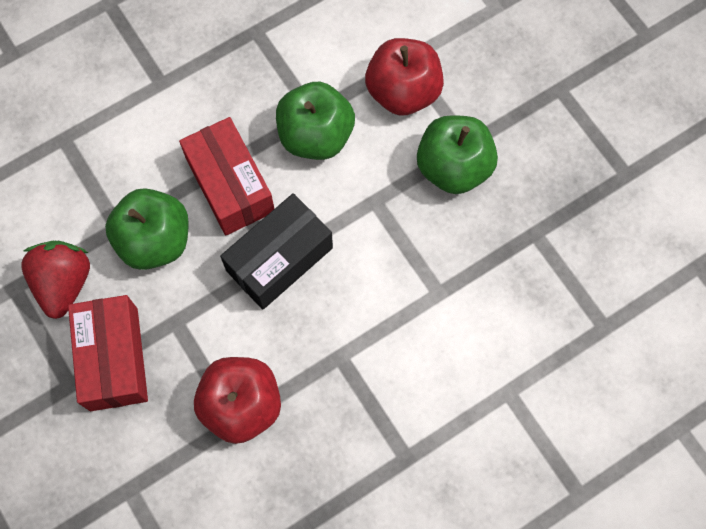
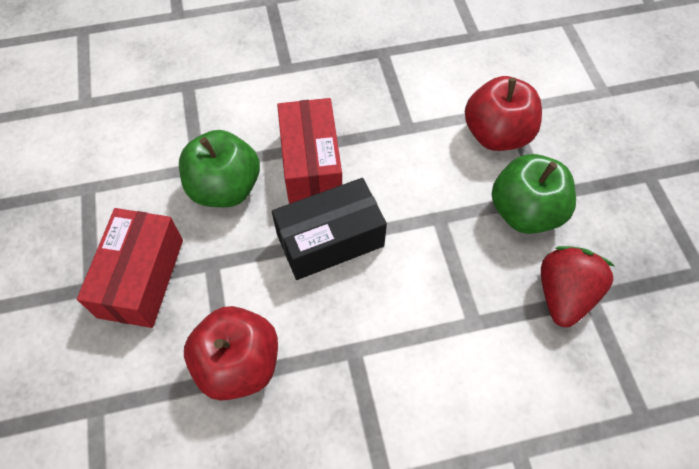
camera: 20 degrees right, 10 degrees down
(64, 283) = (130, 198): red strawberry -> red strawberry (563, 294)
(315, 136) = (403, 146): green apple -> none

